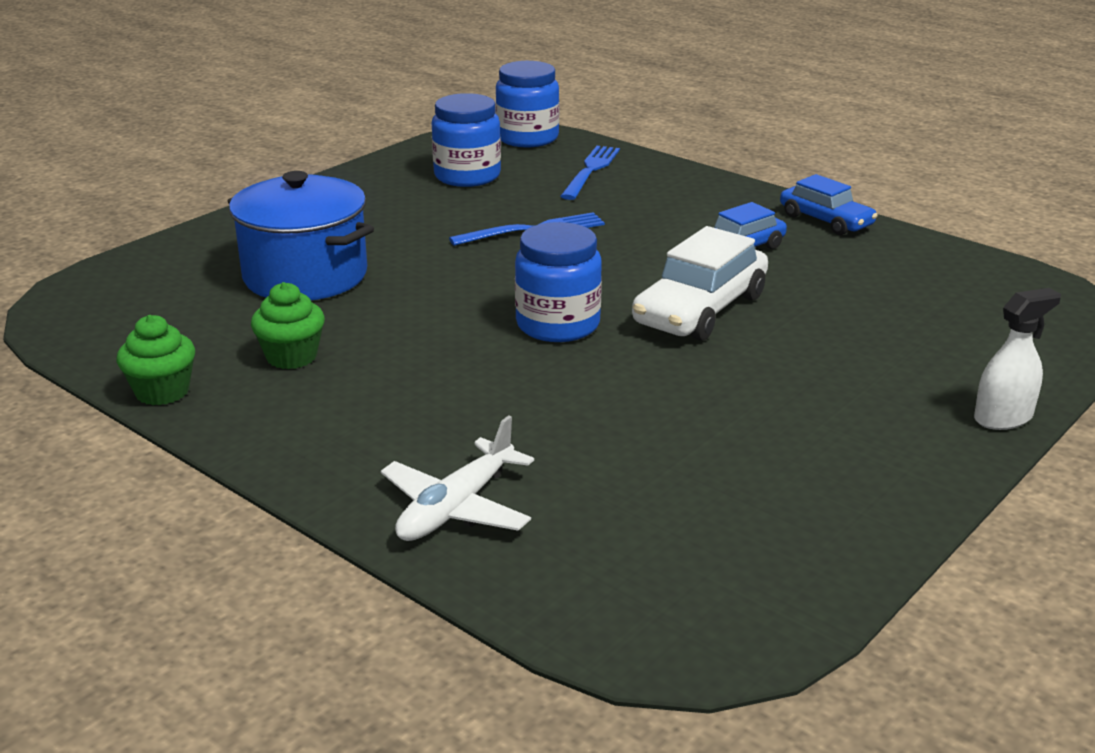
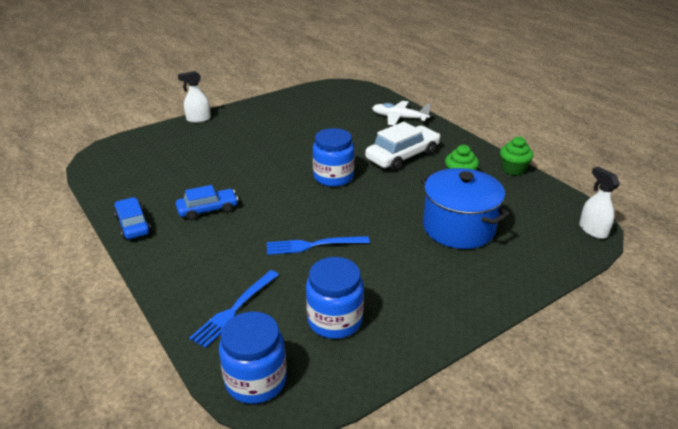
camera: 165 degrees left, 5 degrees up
(66, 300) = (592, 230): none -> white spray bottle
(456, 508) = (399, 118): white plane -> white plane turned 120 degrees counterclockwise
(700, 310) = (262, 175): white car -> white car (402, 156)

